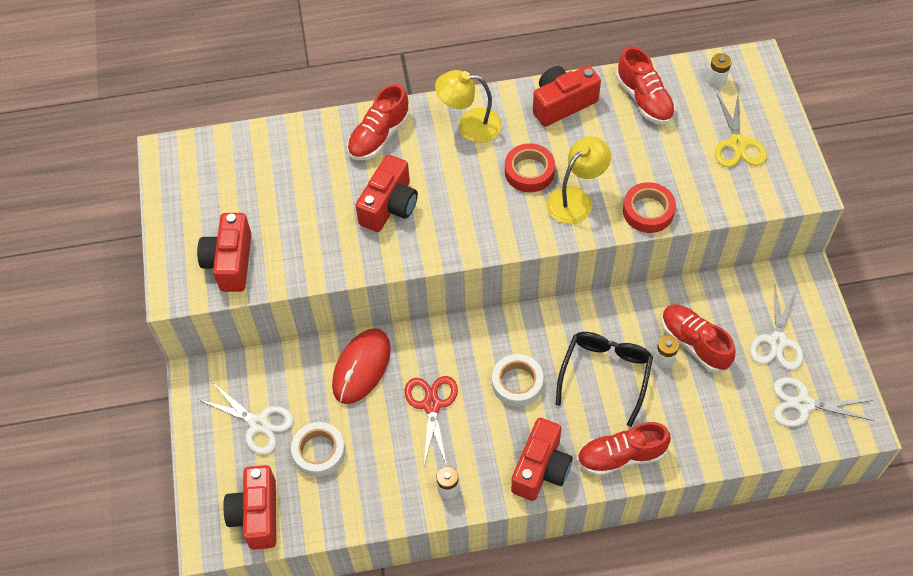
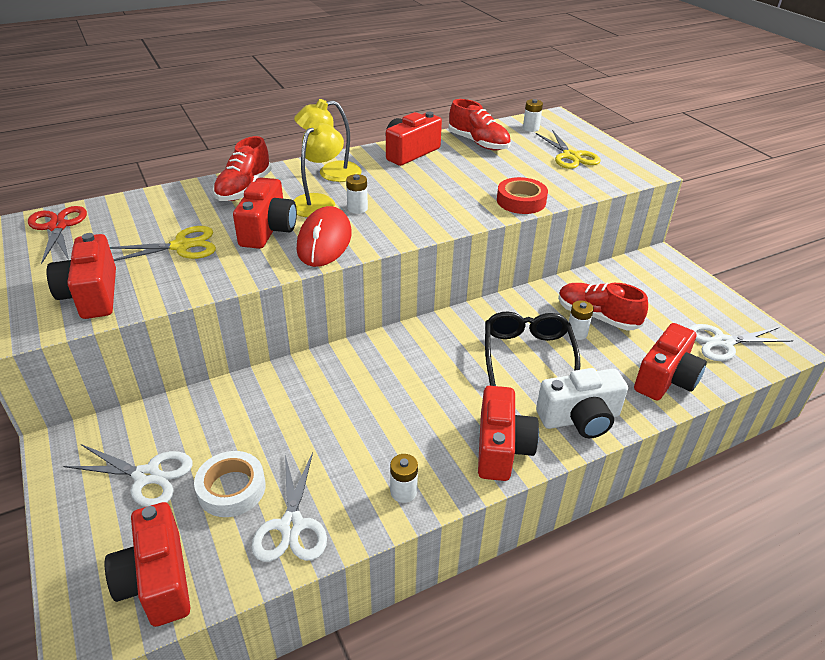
camera: 20 degrees left, 20 degrees down
(309, 213) = (181, 246): none -> yellow scissors
(361, 367) = (266, 397): red mouse -> red mouse (324, 241)
(431, 405) = (356, 415): red scissors -> red scissors (57, 227)
(480, 190) = (357, 208): none -> white battery
(517, 383) = (442, 378): white tape -> none
(529, 171) = (399, 192): red tape -> none
(575, 199) = (451, 202): yellow lamp -> yellow lamp (318, 202)
(621, 456) = (580, 418): red shoe -> white camera
(722, 433) = (666, 379): none -> red camera
(777, 341) = (668, 303): white scissors -> white scissors (291, 525)

